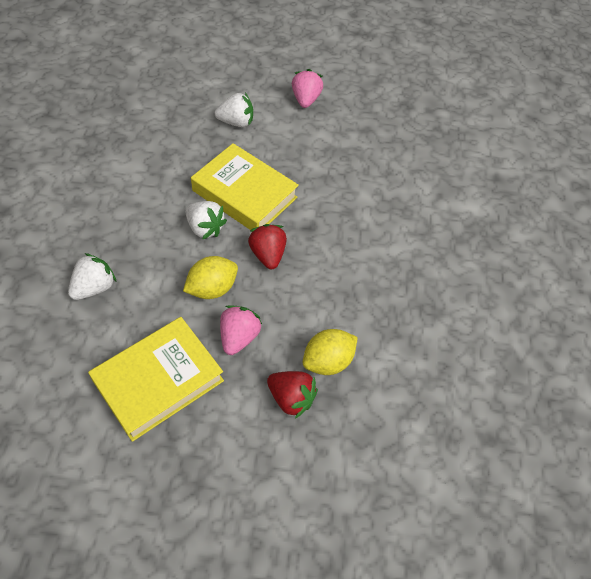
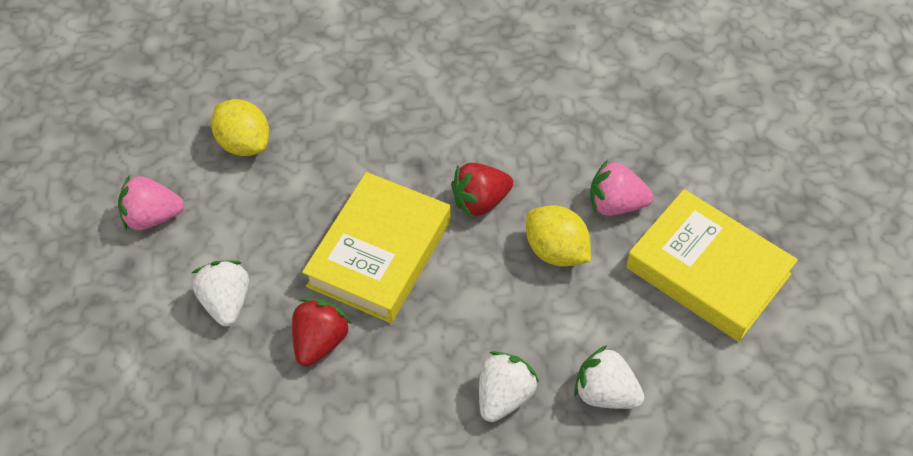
camera: 95 degrees left, 0 degrees up
(205, 228) = (458, 286): white strawberry -> white strawberry (504, 396)
(291, 398) = (673, 136): red strawberry -> red strawberry (320, 341)
(327, 361) = (613, 111): yellow lemon -> yellow lemon (244, 143)

